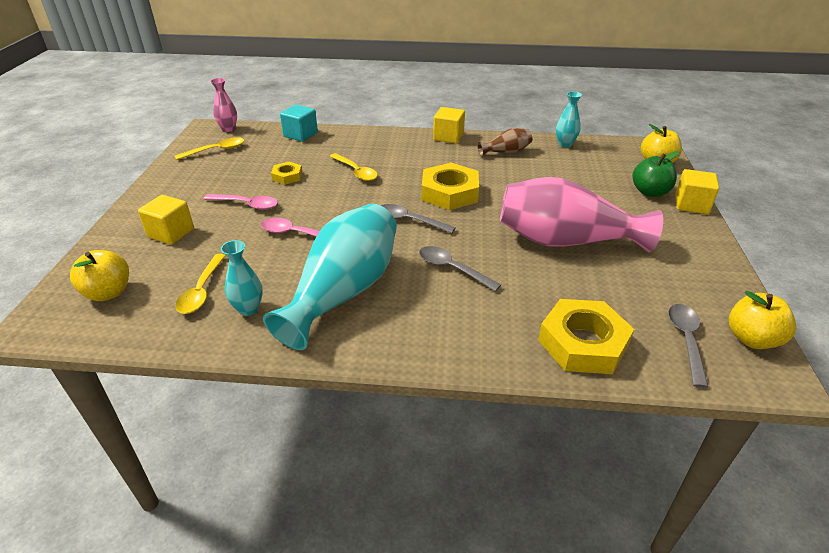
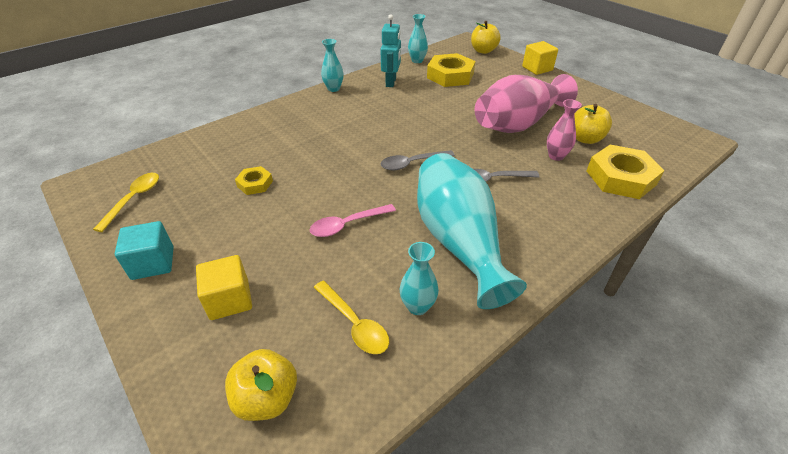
camera: 45 degrees left, 5 degrees up
(228, 129) = (109, 173): pink vase -> pink vase (556, 156)
(246, 205) = (260, 228): pink spoon -> none
(300, 135) = (202, 142): turquoise cube -> turquoise cube (153, 263)
(356, 172) = (309, 149): yellow spoon -> none
(448, 137) = (333, 89): yellow cube -> turquoise vase
(449, 193) = (404, 129): yellow nut -> yellow nut (450, 75)
(506, 152) = (391, 82): brown vase -> turquoise robot
(650, 192) = (508, 70): green apple -> none
(686, 340) = (650, 145): grey spoon -> none
(752, 339) = (667, 127): yellow apple -> yellow apple (585, 139)

